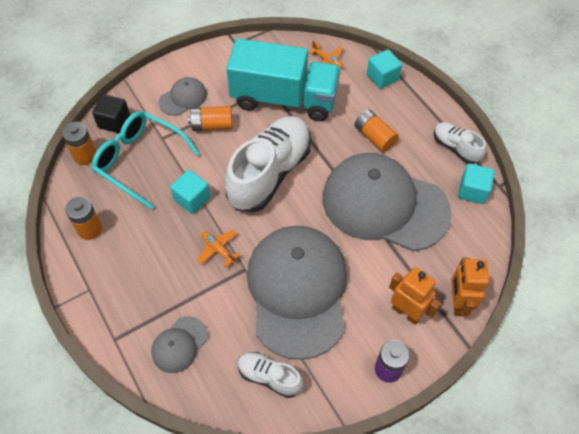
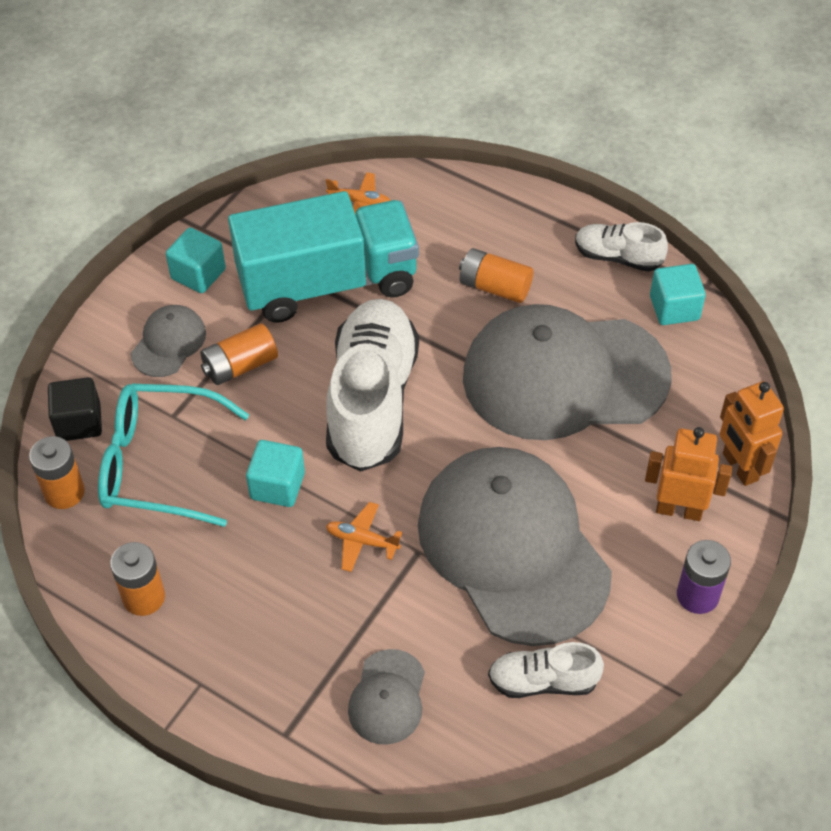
camera: 25 degrees left, 5 degrees down
(382, 77) = (456, 196): turquoise cube -> turquoise cube (198, 274)

